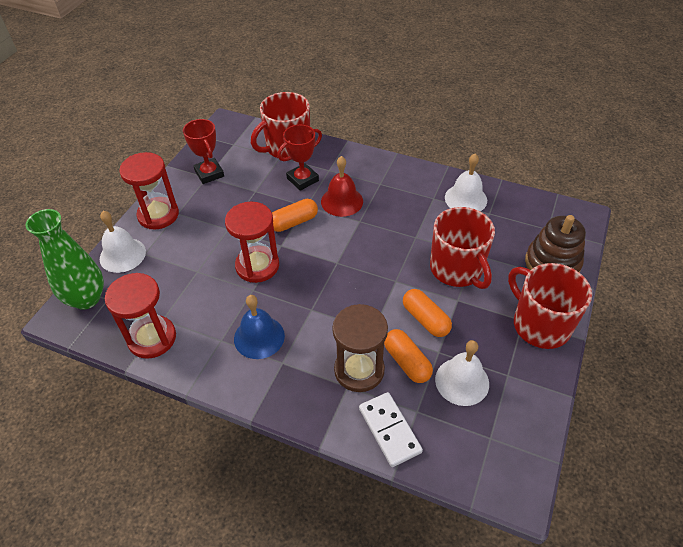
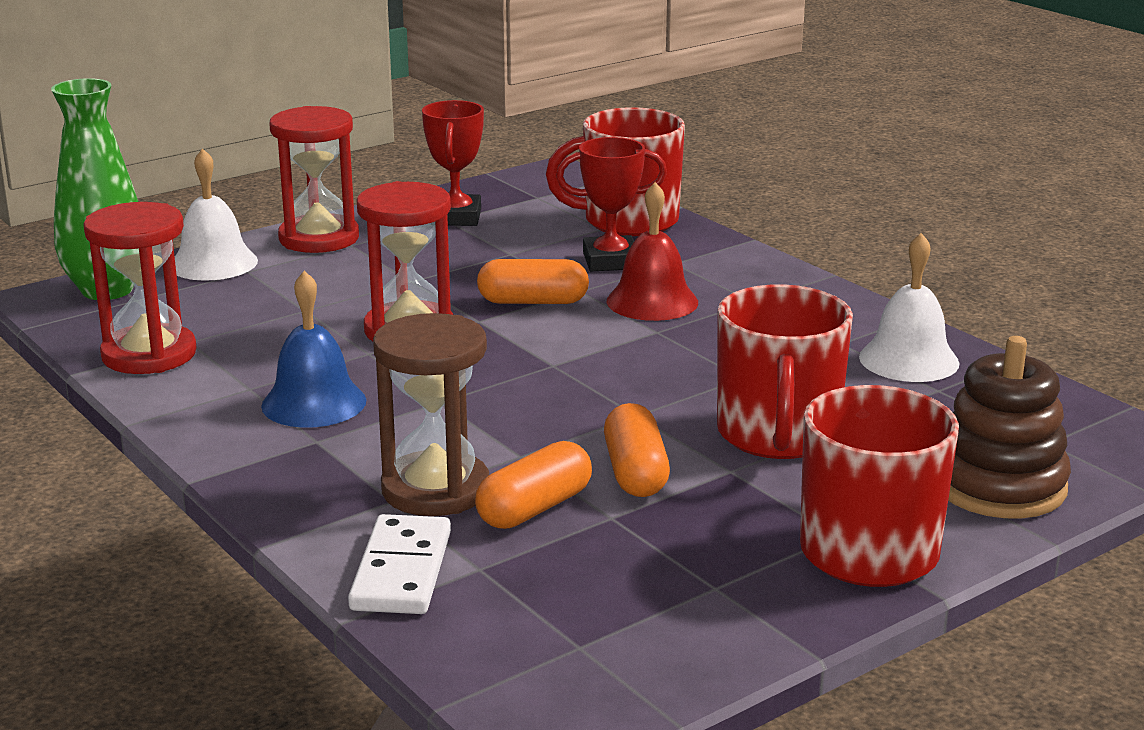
camera: 30 degrees right, 25 degrees down
(407, 362) = (534, 508): orange capsule -> orange capsule turned 45 degrees clockwise
(462, 381) = (611, 563): white bell -> none

